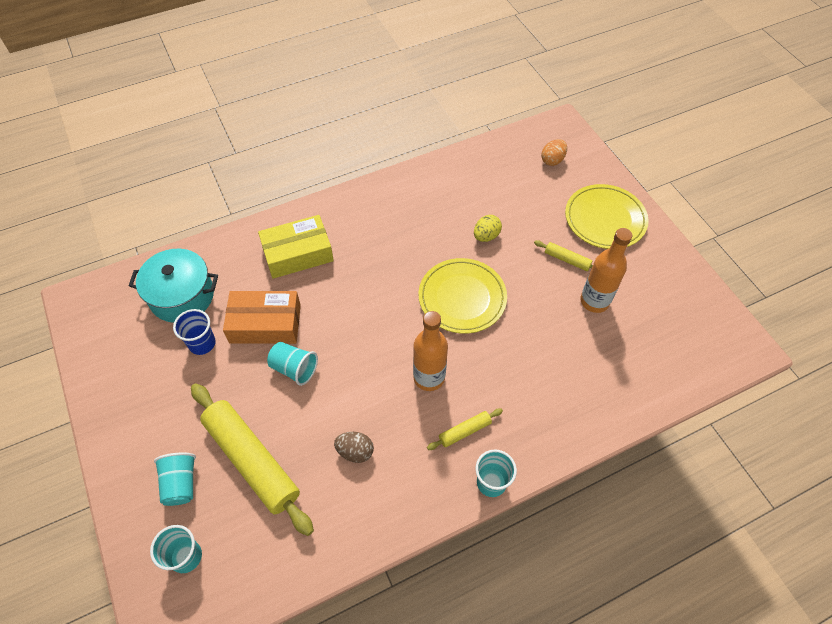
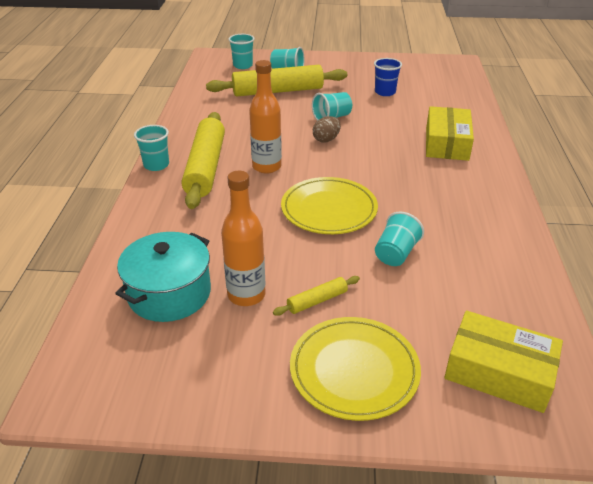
camera: 120 degrees right, 20 degrees down
(182, 296) = (435, 93): turquoise pot -> turquoise pot (169, 293)
(265, 324) = (382, 116): orange box -> none
(355, 451) = (243, 123): brown egg -> brown egg (326, 139)
(464, 431) = (206, 167): yellow rolling pin -> yellow rolling pin, size x2.27
(486, 236) = (396, 253): yellow egg -> turquoise cup
(552, 160) = (499, 372): orange egg -> yellow box

